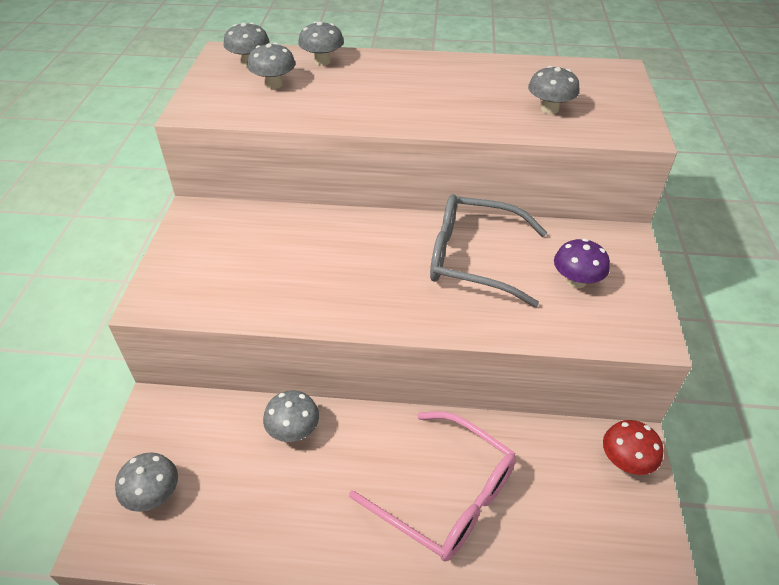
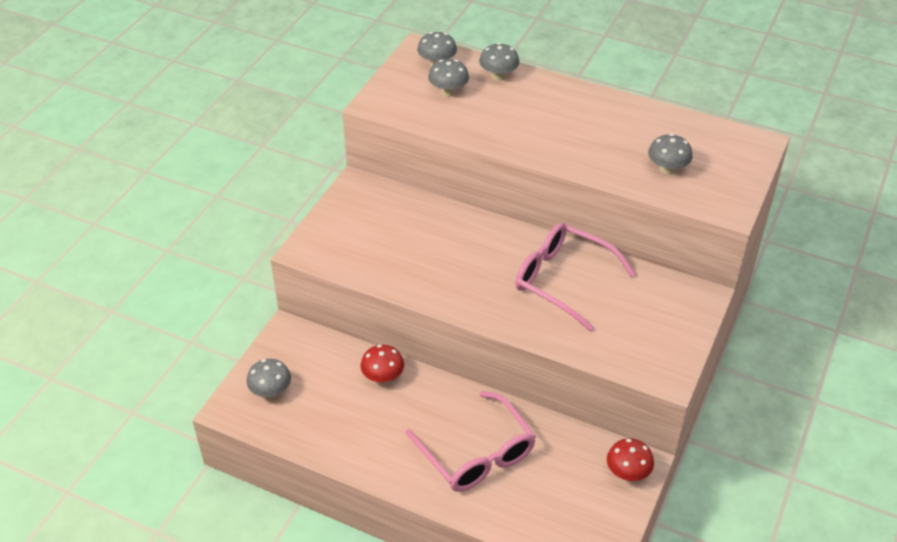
camera: 20 degrees right, 0 degrees up
(294, 430) = (383, 377): grey mushroom -> red mushroom
(472, 258) = (562, 280): grey glasses -> pink glasses
(576, 281) = (637, 320): purple mushroom -> none

